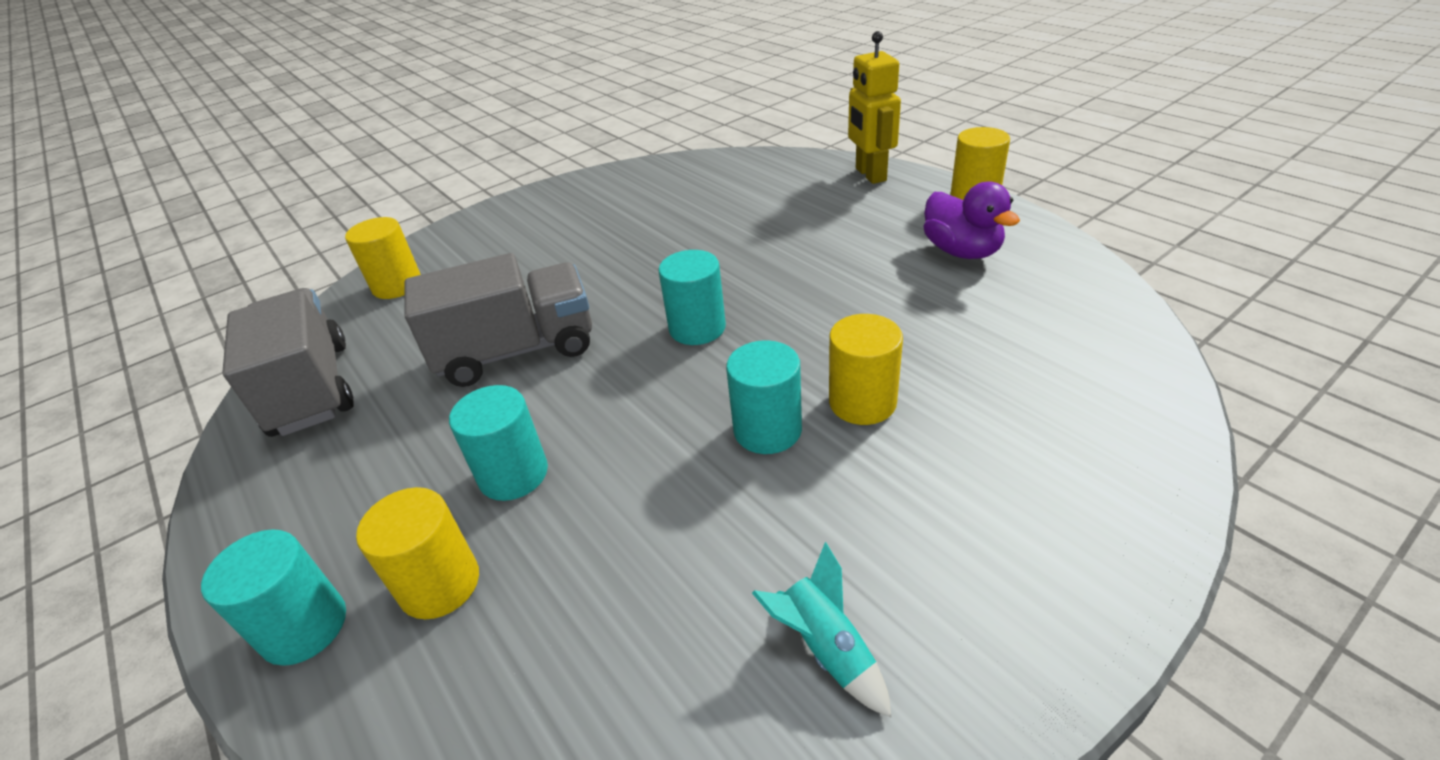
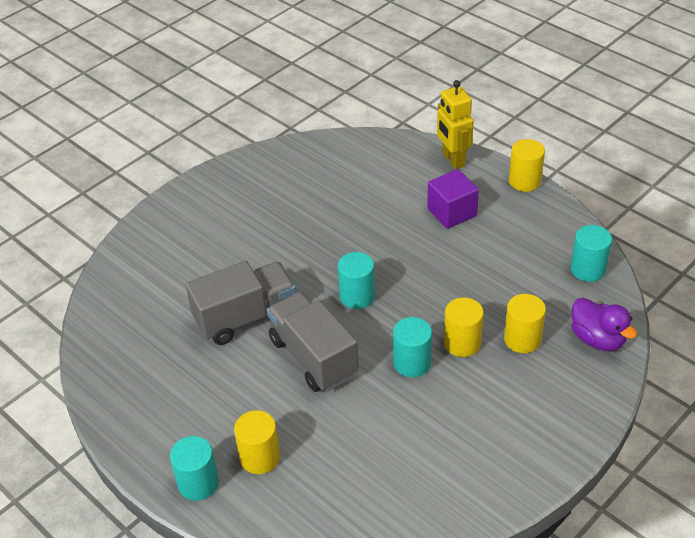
camera: 10 degrees left, 5 degrees up
(311, 388) = (120, 350): grey truck -> grey truck (313, 357)
(397, 285) = (136, 268): yellow cylinder -> yellow cylinder (522, 339)
(513, 474) = (275, 397): turquoise cylinder -> turquoise cylinder (588, 269)
(826, 648) = (456, 469): turquoise rocket -> none
(862, 229) = (452, 212): none -> purple cube
(962, 251) = (516, 231): purple duck -> purple duck (597, 339)

